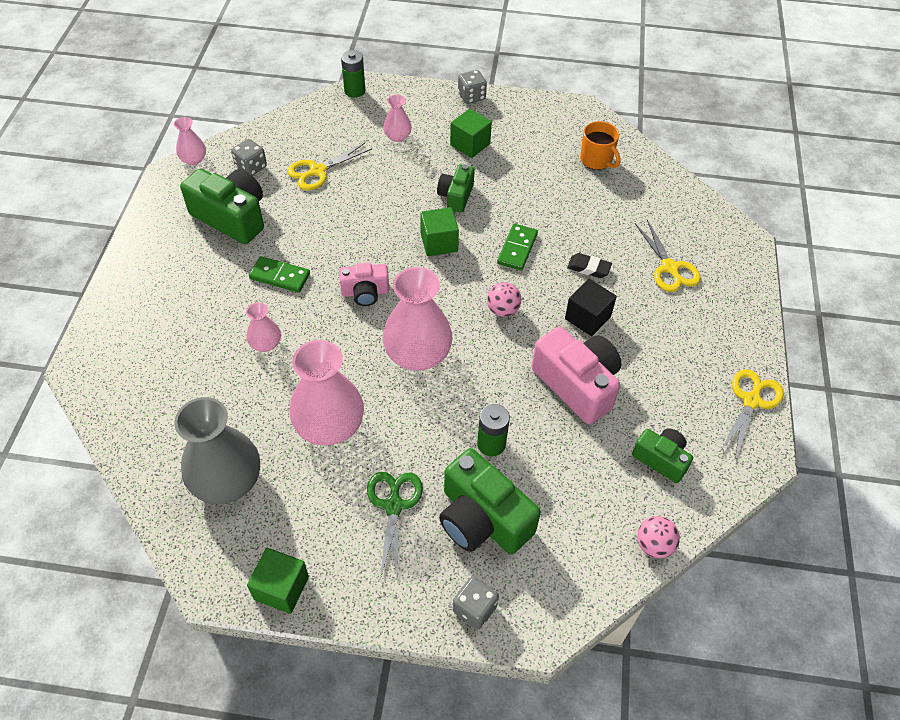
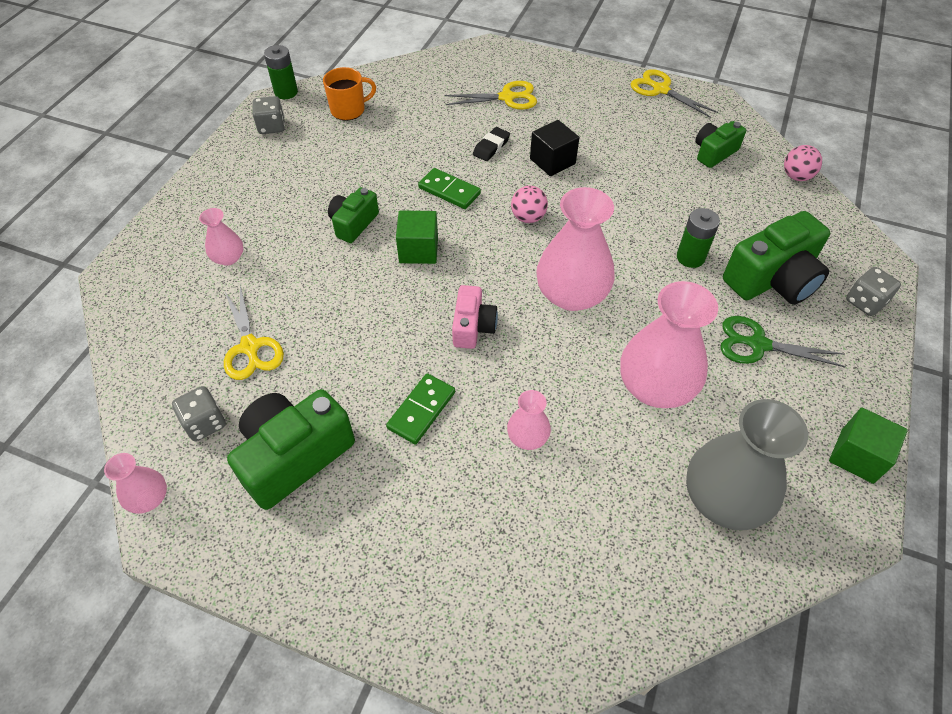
camera: 75 degrees left, 0 degrees up
(354, 91) = (116, 287): green battery -> green battery (286, 92)
(456, 196) = (353, 223): green camera -> green camera turned 90 degrees clockwise
(470, 144) = (277, 197): green cube -> none
(471, 96) = (197, 181): grey dice -> grey dice (272, 127)
(577, 384) = (629, 185): pink camera -> none

